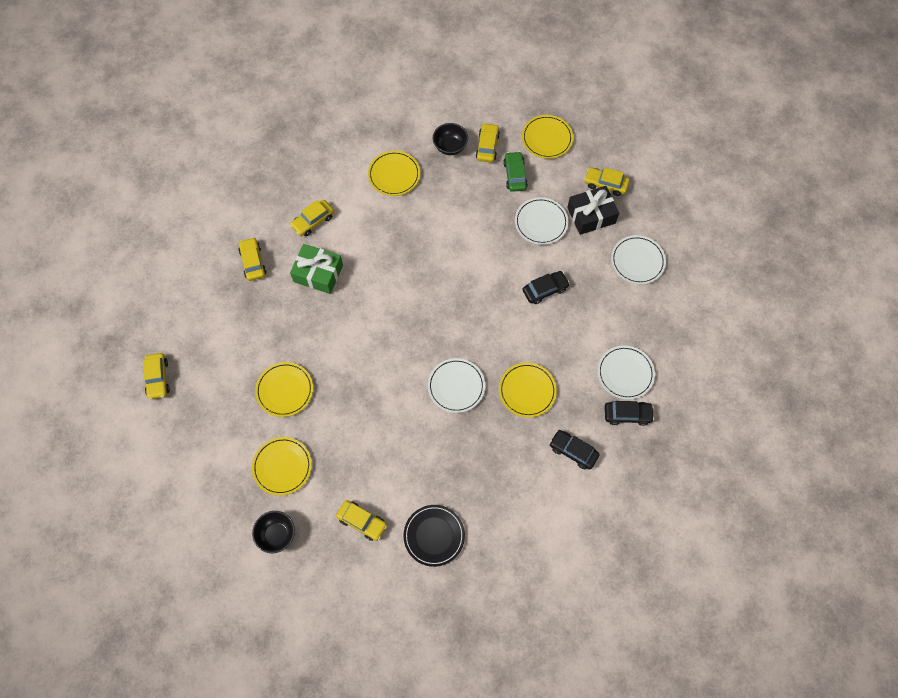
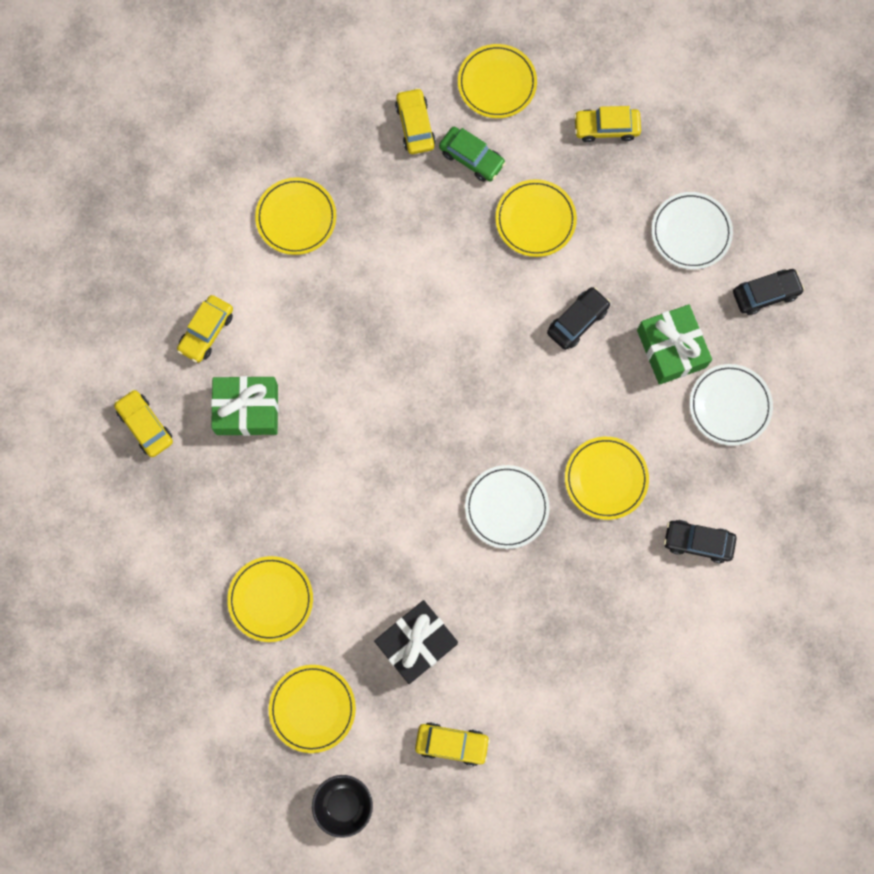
camera: 20 degrees left, 10 degrees up
(158, 378) = (83, 647): yellow car -> none
(434, 536) = (555, 727): black plate -> none
(450, 147) = (361, 144): black bowl -> none
(515, 175) = (471, 158): green car -> green car turned 150 degrees clockwise
(541, 222) = (535, 220): white plate -> yellow plate
(591, 215) = (602, 184): black gift -> black gift (416, 643)
(599, 326) = (671, 349): none -> green gift
(627, 414) = (752, 464): black car -> black car (765, 294)

